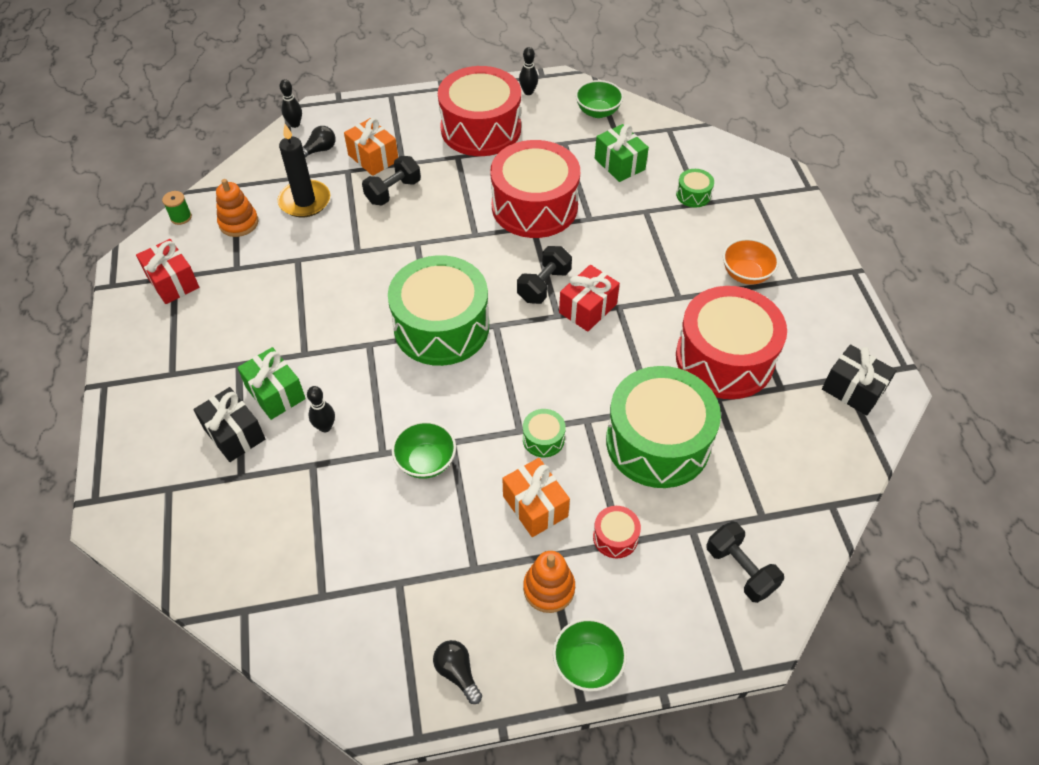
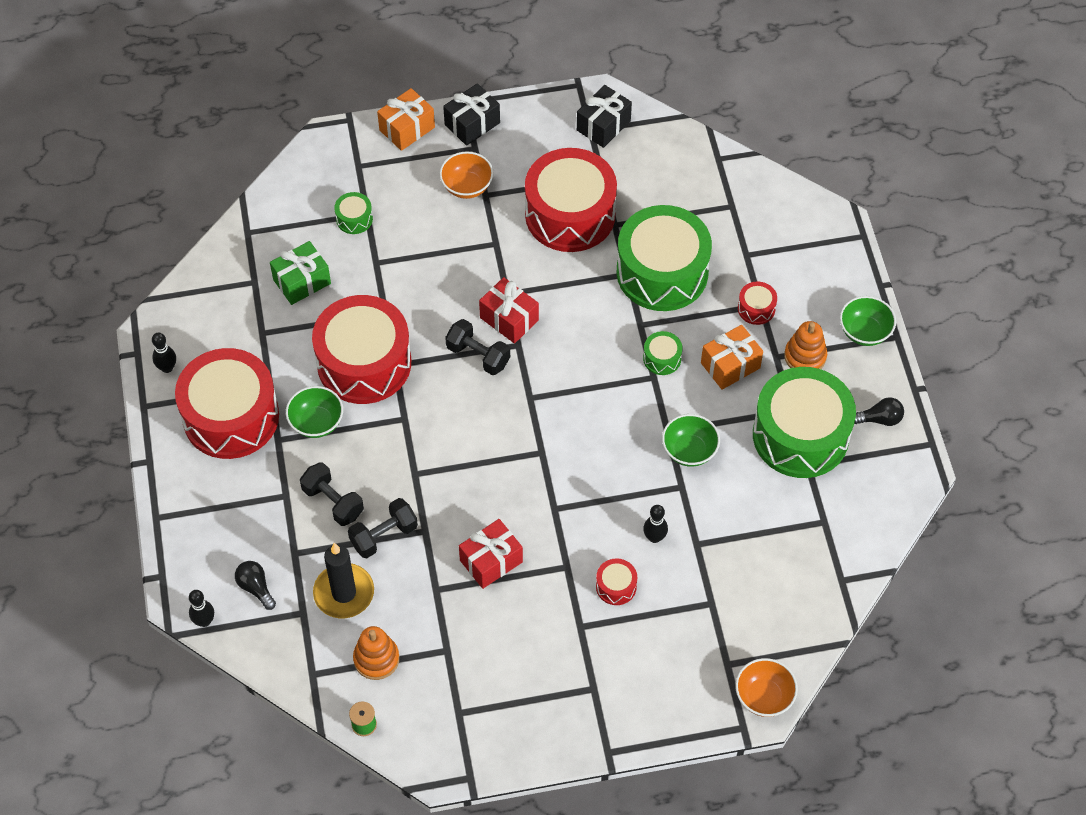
camera: 90 degrees left, 5 degrees up
(122, 521) = (764, 697): none -> orange bowl
(173, 282) = (466, 713): red gift -> red gift (491, 561)
(234, 434) = (665, 616): black gift -> black gift (472, 124)
(275, 393) = (616, 586): green gift -> red drum
(373, 158) = (274, 527): orange gift -> orange gift (407, 129)
(441, 327) = (532, 445): green drum -> green drum (800, 435)
(457, 673) = (879, 419): black light bulb -> black light bulb turned 150 degrees counterclockwise
(598, 112) = (211, 298): green bowl -> green bowl (316, 422)
(740, 569) = (779, 226): black dumbbell -> black dumbbell (384, 536)

